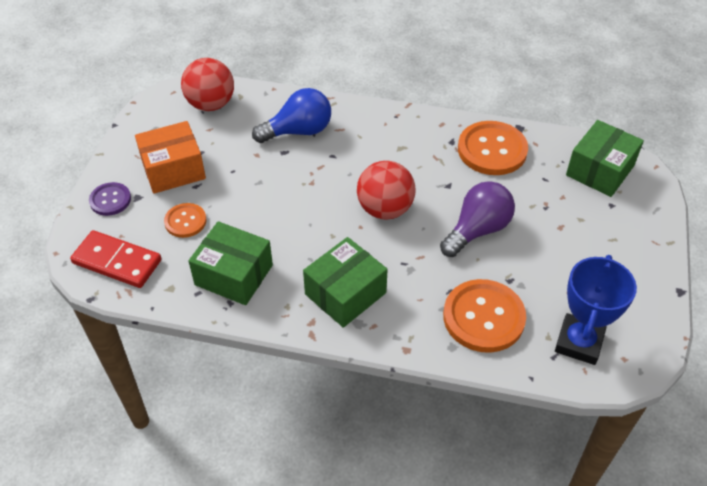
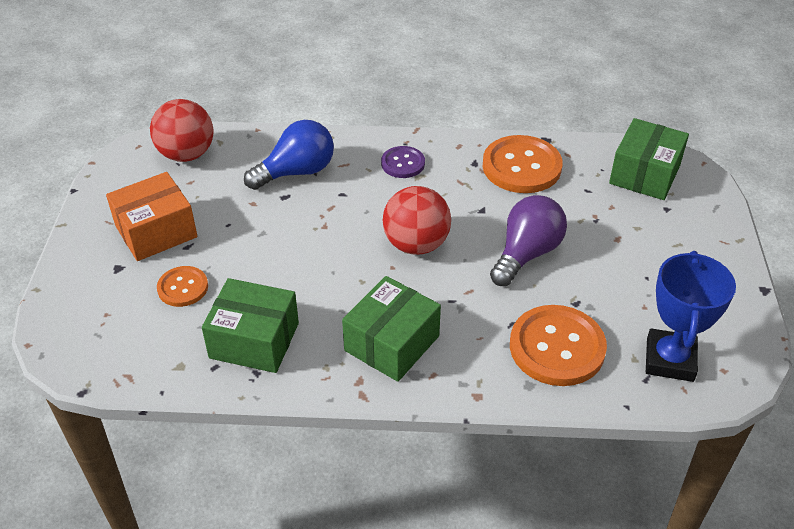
camera: 10 degrees left, 5 degrees down
(110, 200) = (85, 275): purple button -> purple button (403, 163)
(117, 261) = (107, 344): red domino -> none

